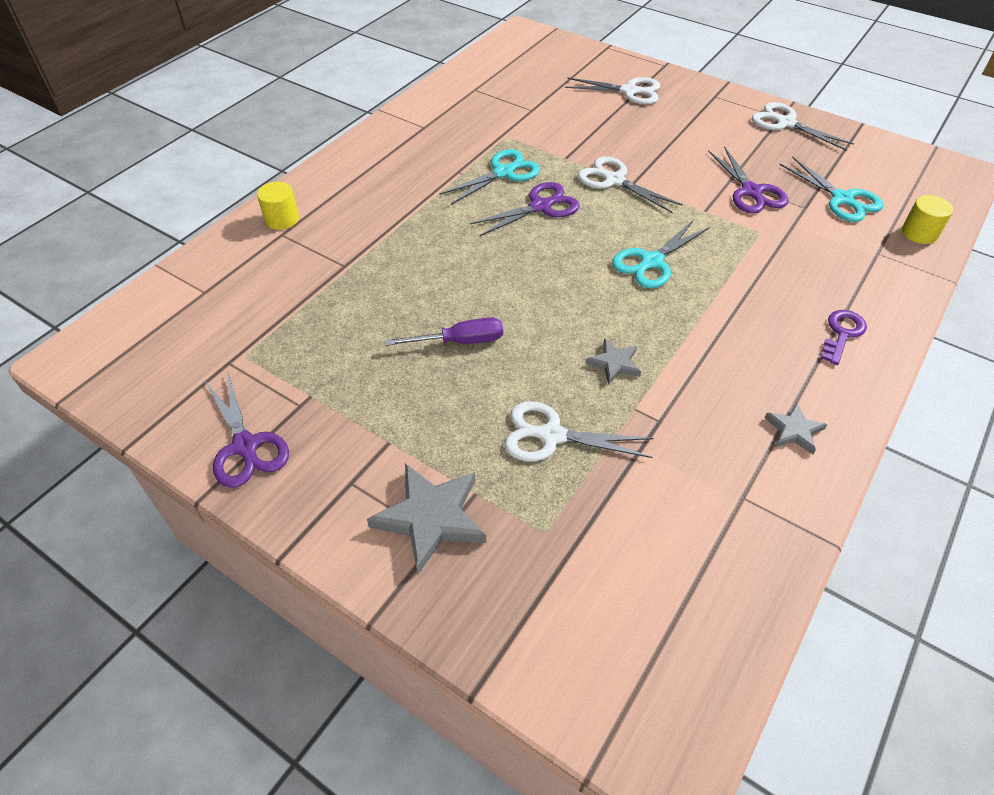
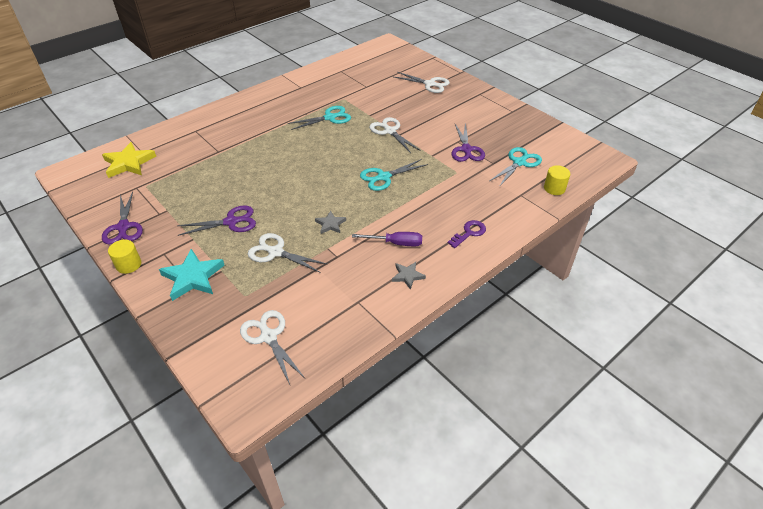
camera: 15 degrees right, 5 degrees down
(189, 317) = (129, 163): none -> yellow star
(282, 219) = (199, 123): yellow cylinder -> yellow cylinder (128, 264)
(431, 518) = (193, 277): grey star -> turquoise star
(459, 341) = (255, 198): purple screwdriver -> purple screwdriver (396, 243)
(541, 206) = (340, 138): purple scissors -> purple scissors (231, 222)
(785, 123) = (513, 115): white scissors -> white scissors (268, 336)
(842, 199) = (519, 162): turquoise scissors -> turquoise scissors turned 120 degrees counterclockwise

